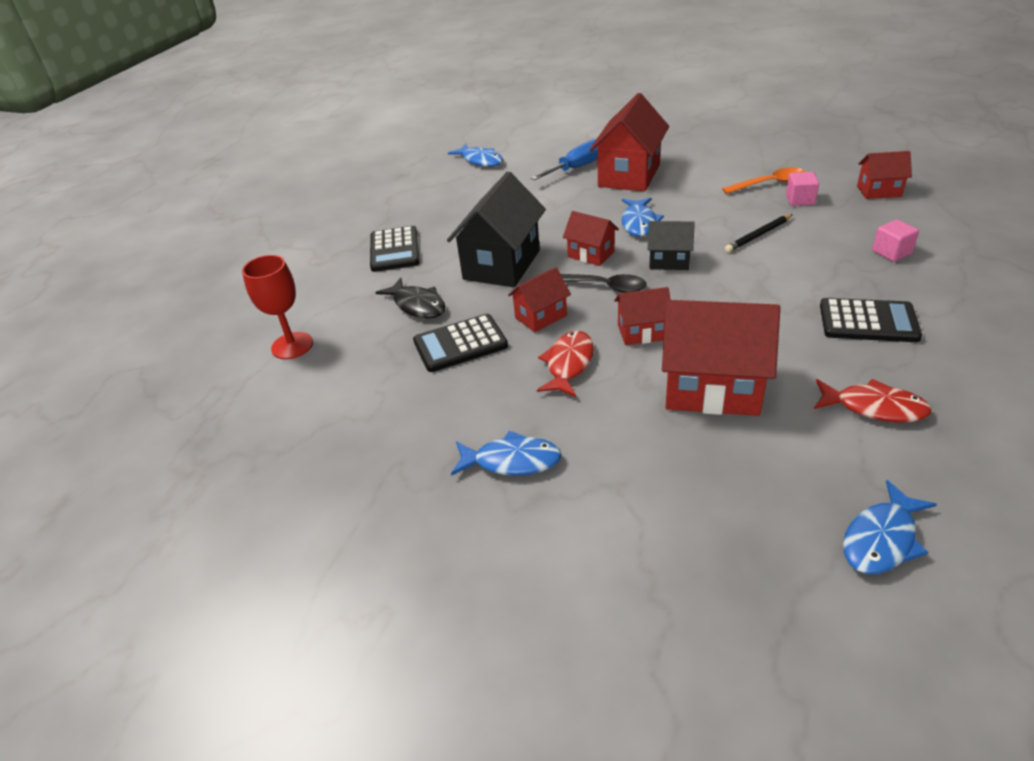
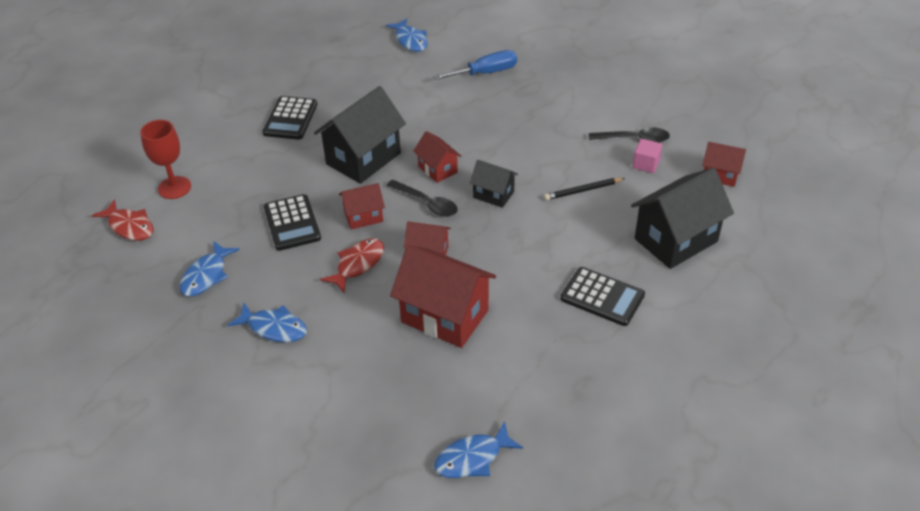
camera: 15 degrees right, 5 degrees up
(417, 305) = (280, 178): black fish -> none
(460, 344) = (292, 223): black calculator -> black calculator turned 105 degrees counterclockwise
(629, 175) = (523, 95): red house -> none
(639, 223) = (496, 149): blue fish -> blue fish (206, 275)
(769, 184) = (634, 139): orange spoon -> black spoon
(874, 407) = (546, 367): red fish -> red fish (130, 226)
(891, 252) = (675, 240): pink cube -> black house

